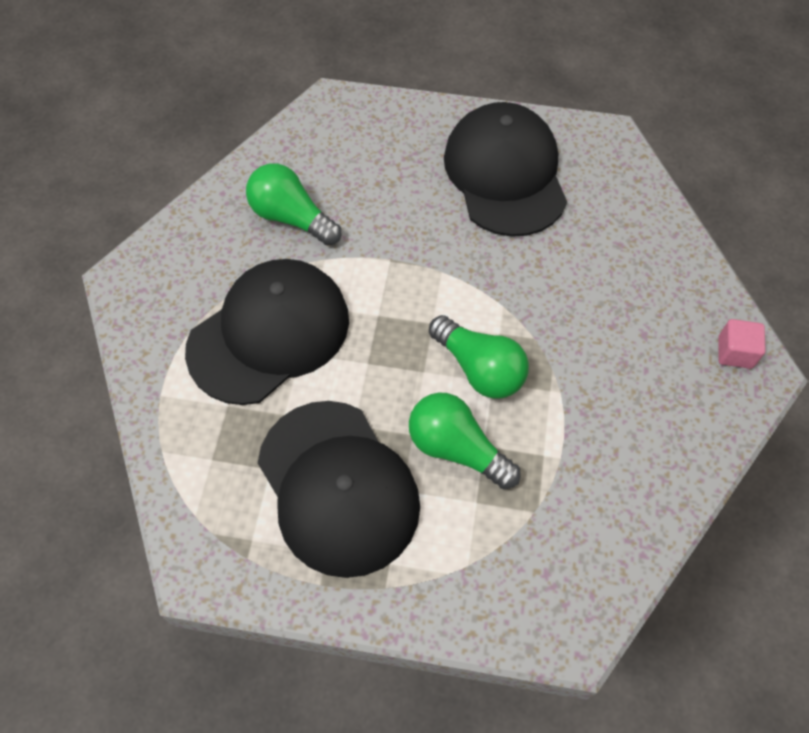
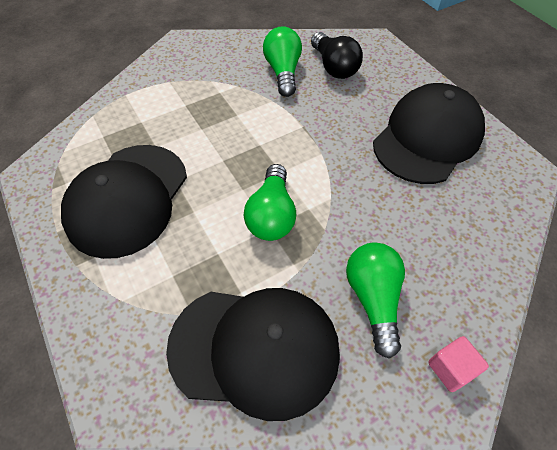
camera: 50 degrees right, 5 degrees down
(269, 334) = (201, 109): black cap -> black cap (255, 349)
(333, 168) = (334, 67): none -> black light bulb
(456, 448) = (203, 240): green light bulb -> green light bulb (373, 299)

